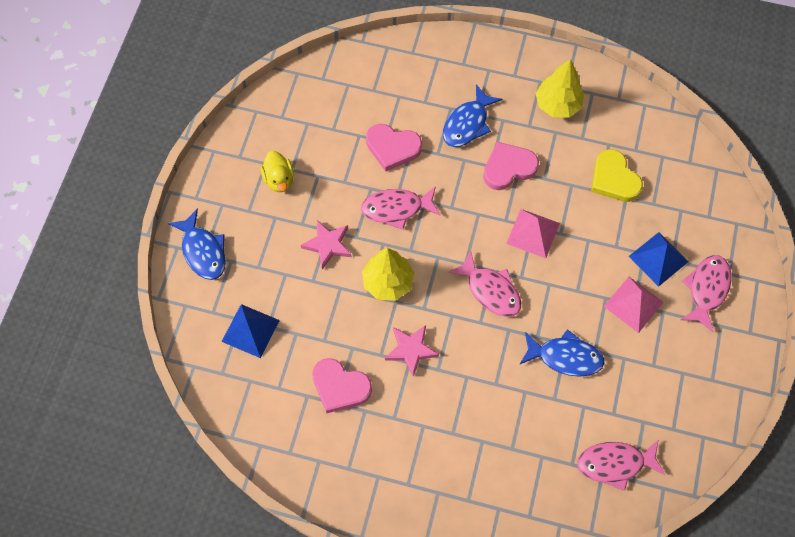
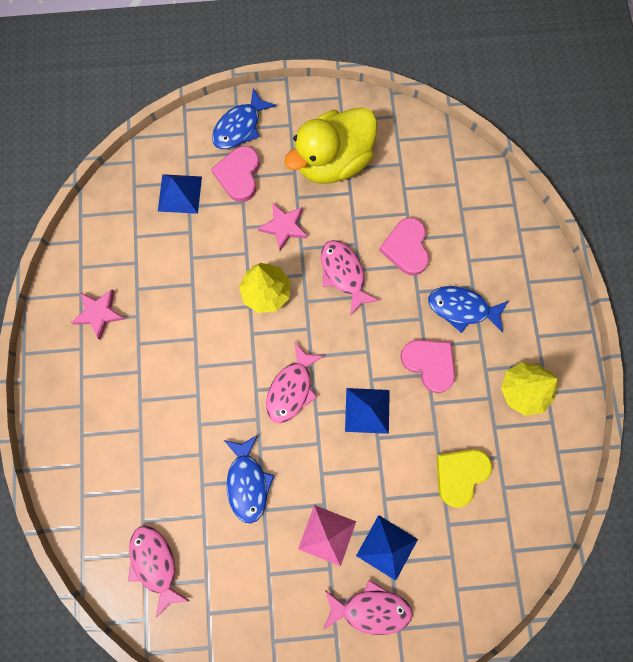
camera: 70 degrees right, 10 degrees up
(279, 179) = (333, 161): yellow duck -> yellow duck, size x2.11
(340, 387) = (152, 287): pink heart -> pink heart (239, 175)
(411, 350) = (207, 336): pink star -> pink star (99, 313)
(533, 233) = (367, 410): pink pyramid -> blue pyramid

